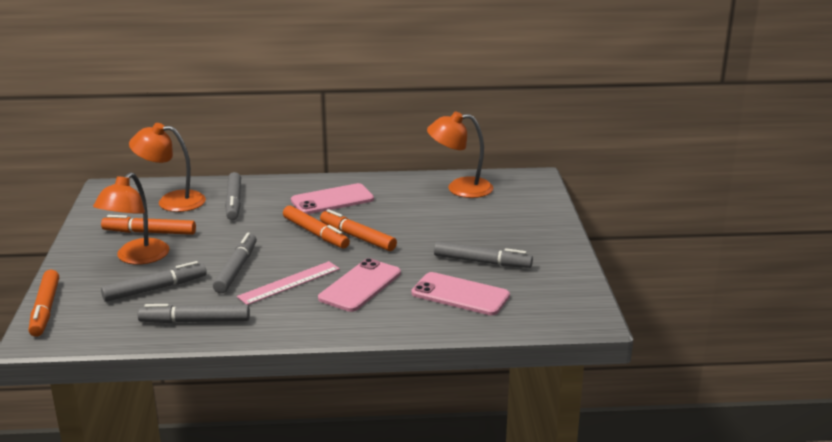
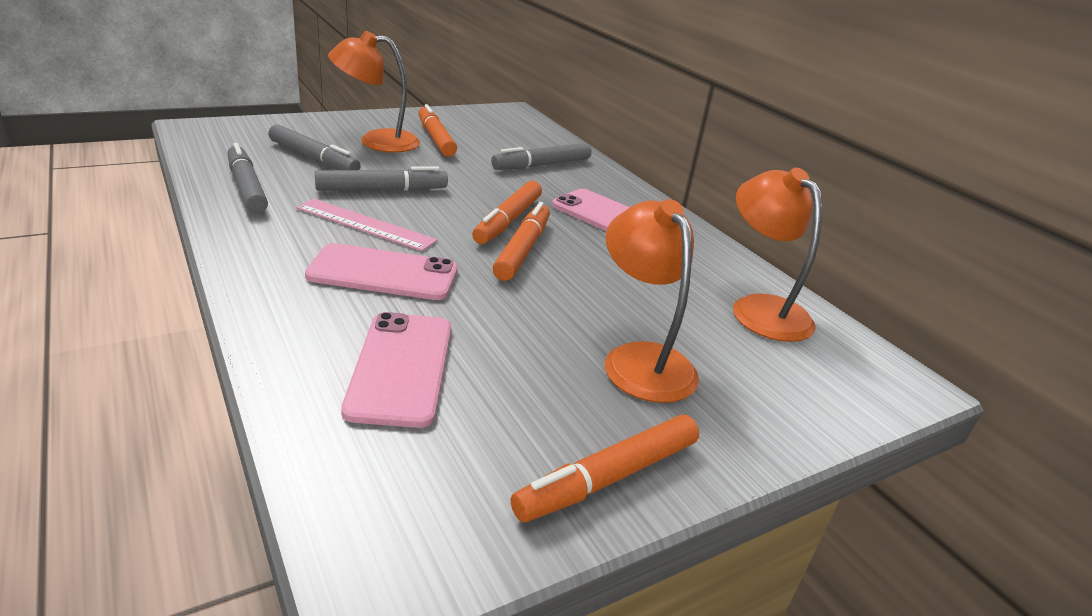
camera: 60 degrees right, 5 degrees up
(45, 309) = (251, 123): orange marker -> orange marker (608, 478)
(171, 201) = (512, 138): orange lamp -> orange lamp (641, 359)
(482, 262) = (530, 373): grey marker -> none

